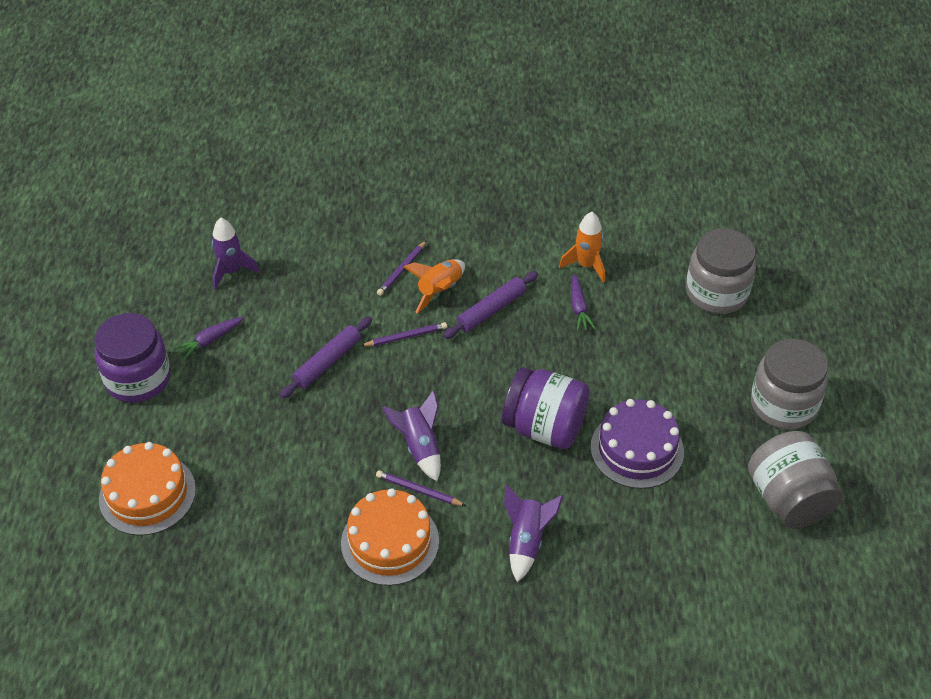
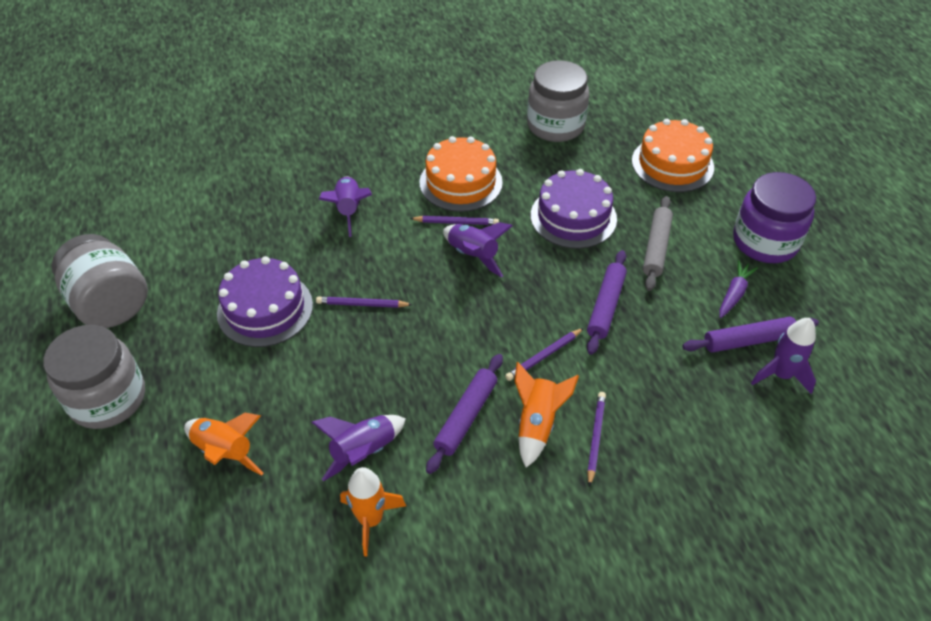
camera: 160 degrees right, 0 degrees up
(232, 301) = (748, 340): none -> purple rolling pin
(241, 403) = (656, 247): none -> grey rolling pin
(297, 460) = (573, 217): none -> purple cake
(544, 427) = (362, 304): purple jar -> purple pencil
(579, 308) = (363, 452): purple carrot -> purple rocket
(686, 337) = (225, 452): none -> orange rocket
(716, 293) = (189, 531): grey jar -> grey jar (555, 126)

